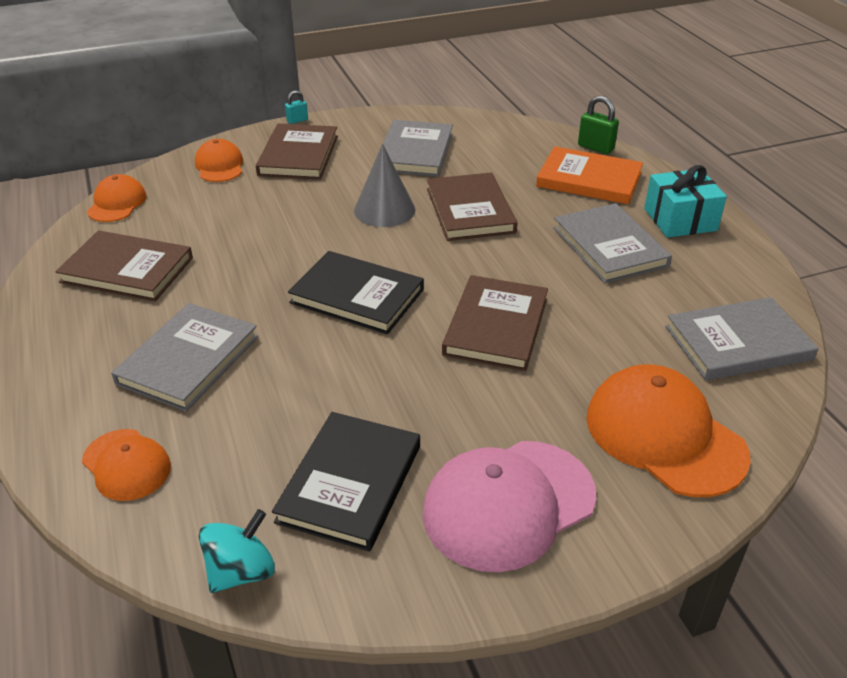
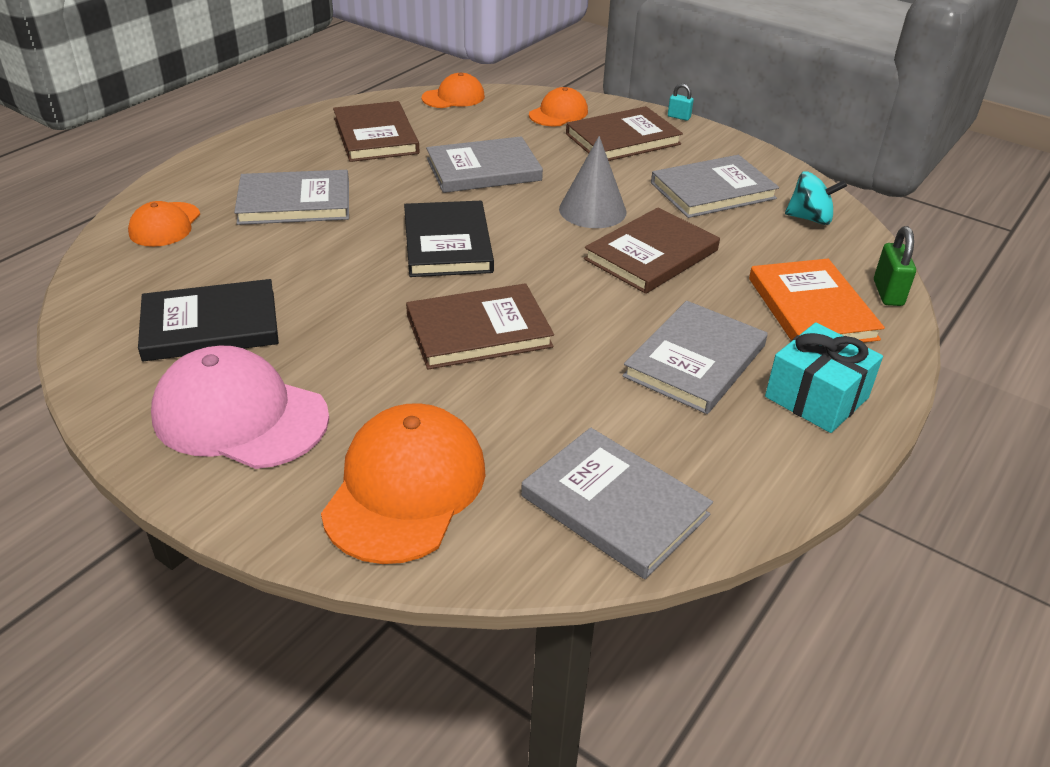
camera: 55 degrees right, 0 degrees up
(241, 571) = (90, 312): turquoise spinning top -> turquoise spinning top (810, 218)
(263, 235) = (483, 170): none -> grey book

